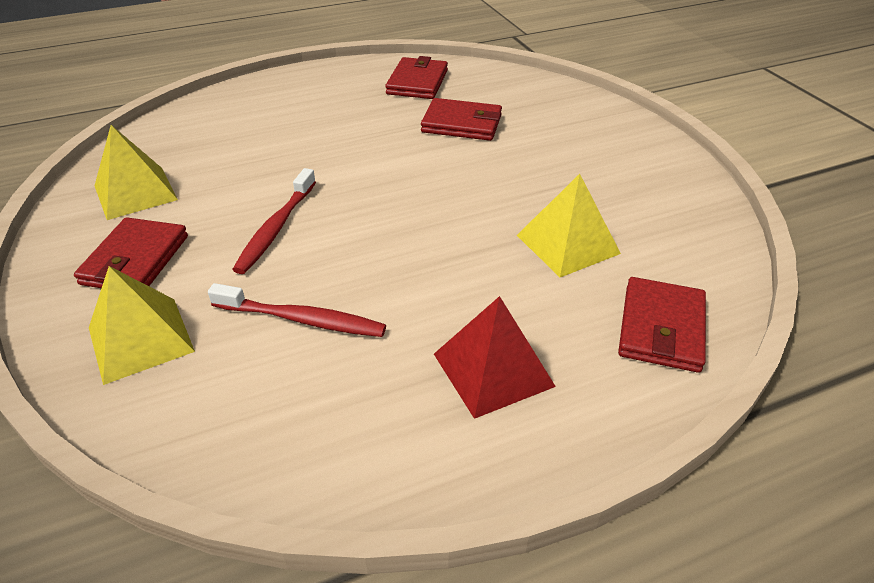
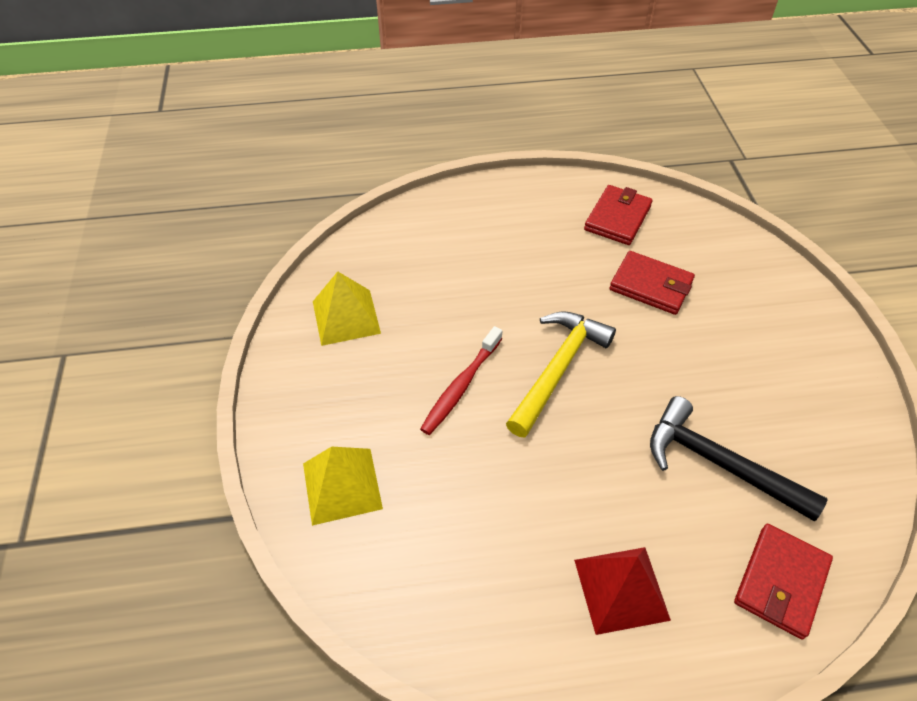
camera: 15 degrees right, 10 degrees up
(135, 260) = (342, 398): red wallet -> none
(302, 319) = (471, 496): red toothbrush -> none
(380, 198) = (557, 369): none -> yellow hammer
(567, 244) = (719, 464): yellow pyramid -> black hammer

